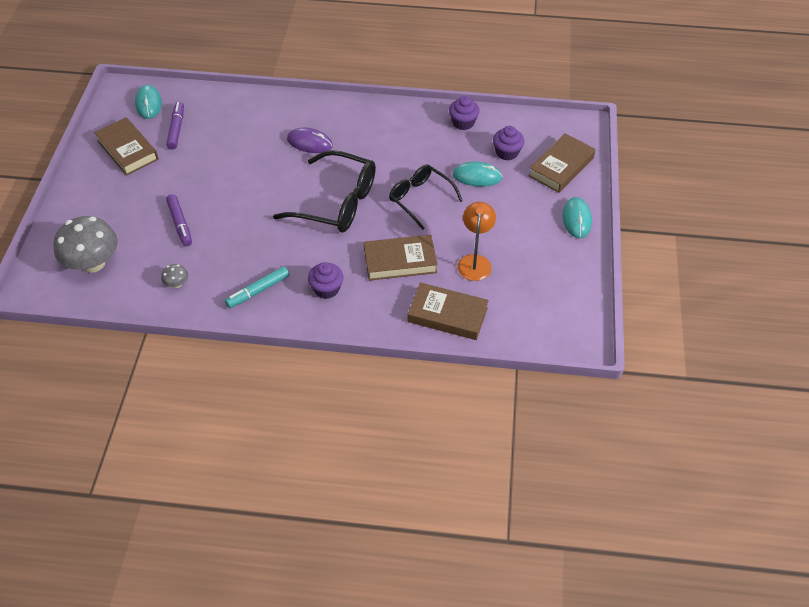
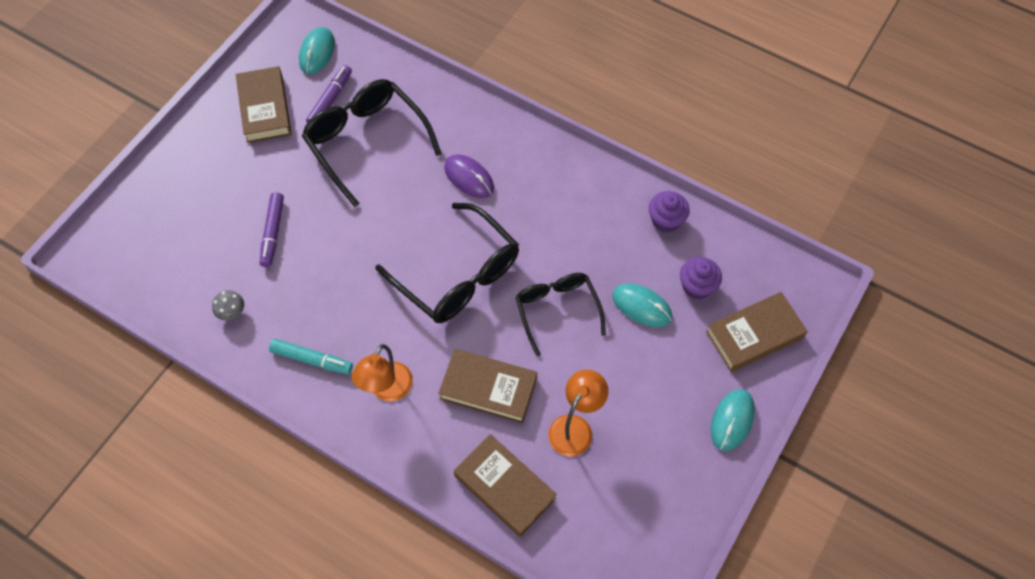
camera: 25 degrees right, 10 degrees up
(93, 263) = (159, 247): grey mushroom -> none
(219, 145) = (366, 141): none -> black glasses
(258, 291) = (312, 360): turquoise marker -> turquoise marker turned 150 degrees counterclockwise
(326, 289) = (387, 390): purple cupcake -> orange lamp

